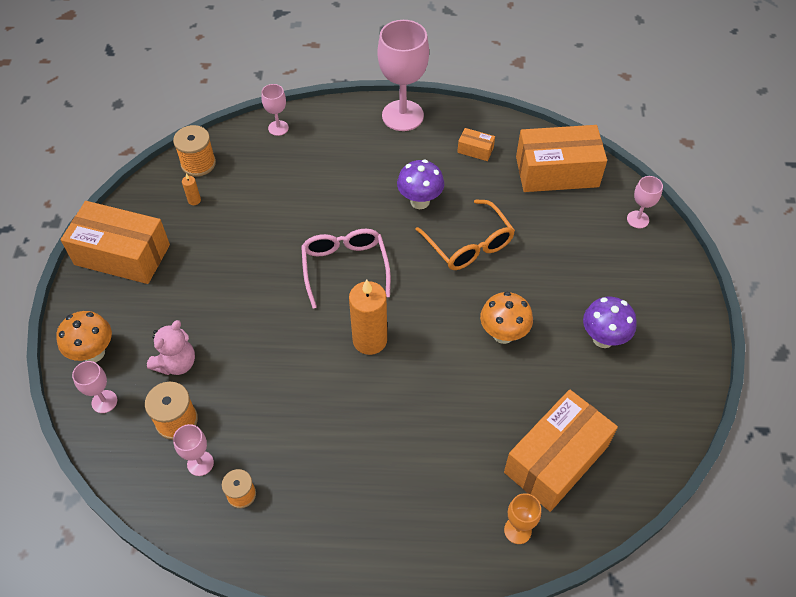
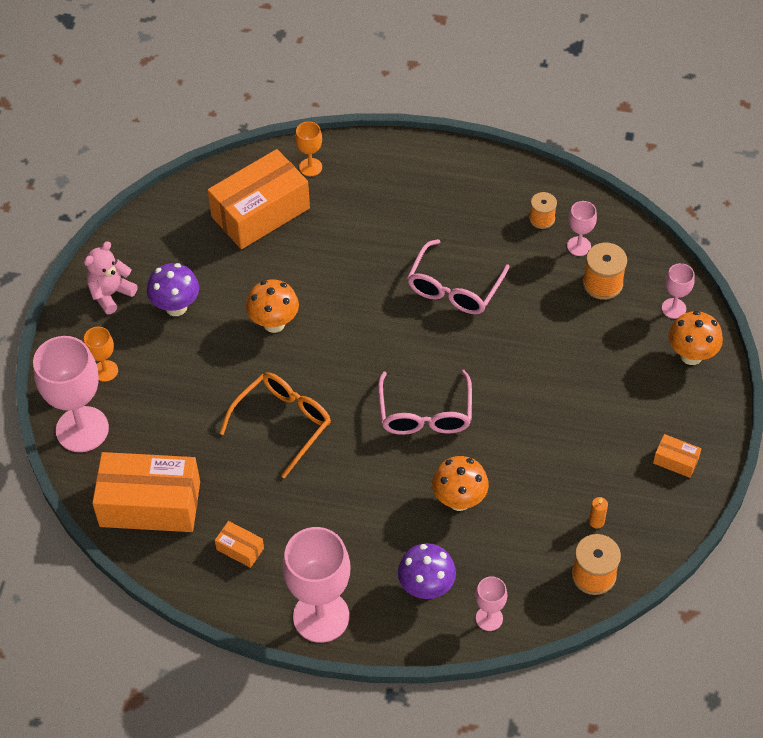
camera: 170 degrees left, 0 degrees up
(122, 254) = (675, 461): orange box -> orange box, size x0.43
(176, 363) = (606, 335): pink teddy bear -> pink teddy bear (110, 294)
(308, 203) = (459, 500): none -> orange mushroom
(331, 395) = (454, 288): none -> pink glasses
(370, 340) = (410, 334): orange candle -> none
(420, 201) = (325, 485): purple mushroom -> purple mushroom (426, 588)
(469, 244) = (282, 424): orange glasses -> orange glasses turned 60 degrees clockwise
(637, 219) = (82, 429): pink goblet -> pink goblet, size x2.07
(641, 270) = (105, 371): none -> orange goblet

